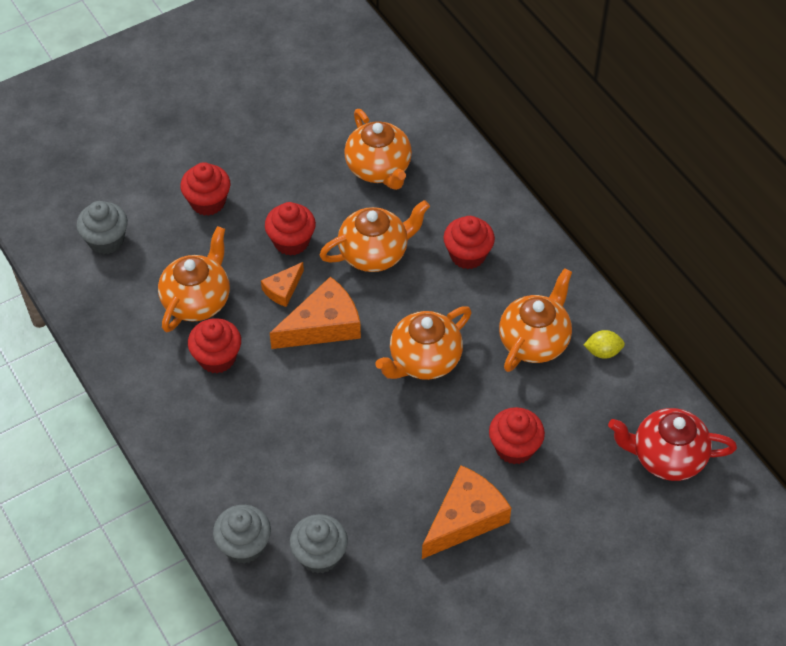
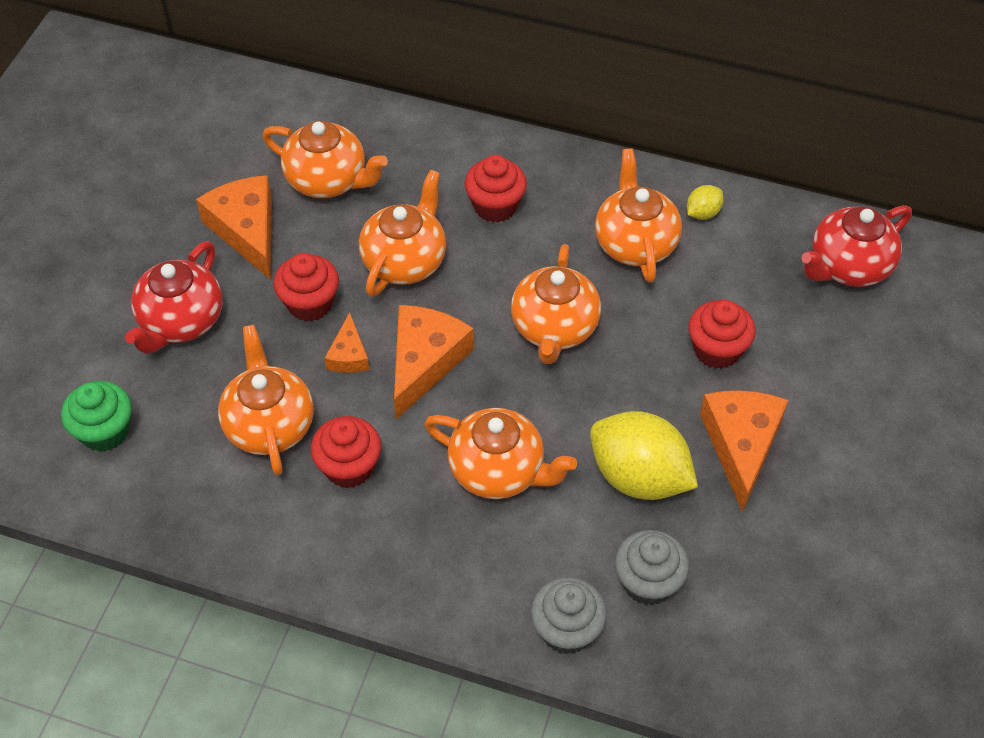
camera: 40 degrees left, 0 degrees up
(106, 240) = (105, 431): grey cupcake -> green cupcake
(208, 202) = (181, 321): red cupcake -> red teapot
(299, 169) = (247, 230): none -> orange cheese
(300, 423) = (498, 471): none -> orange teapot
(380, 489) = (639, 477): none -> yellow lemon

